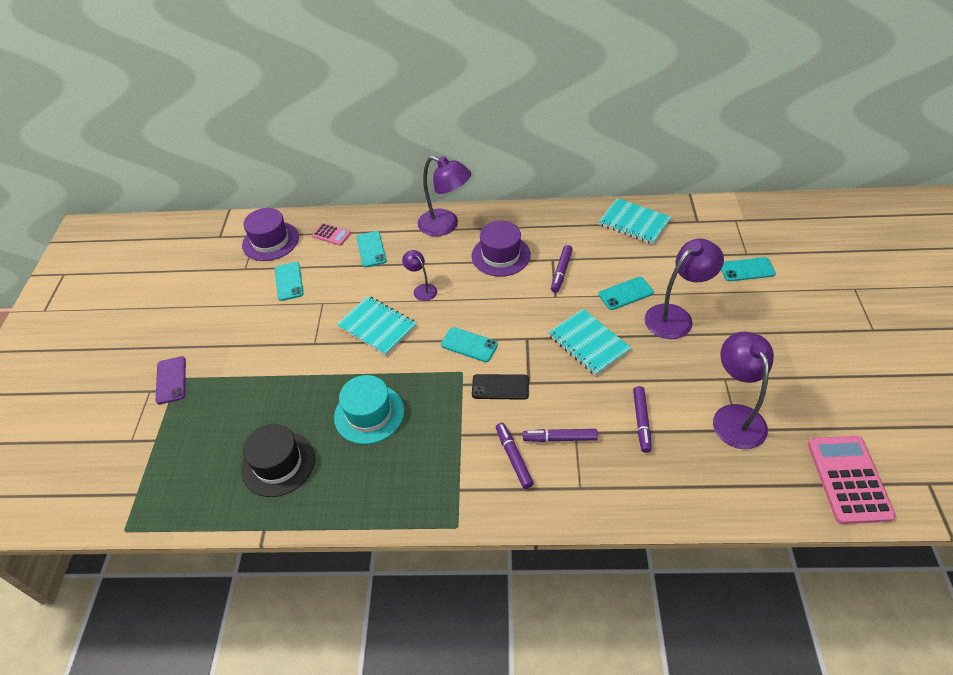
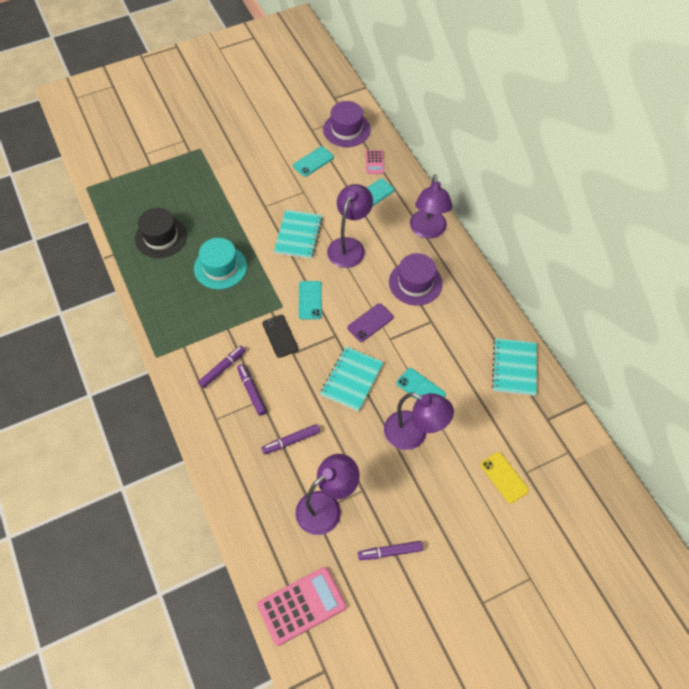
camera: 60 degrees right, 10 degrees up
(171, 380) = (197, 146): purple phone -> purple phone (370, 322)
(422, 289) = (349, 246): purple lamp -> purple lamp, size x1.86
(561, 272) = (420, 333): purple marker -> purple marker (390, 552)
(747, 269) = (504, 477): turquoise phone -> yellow phone

